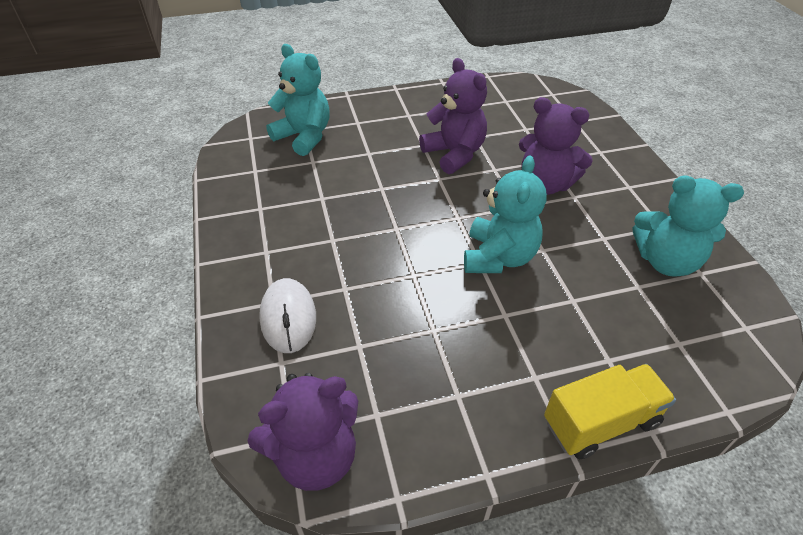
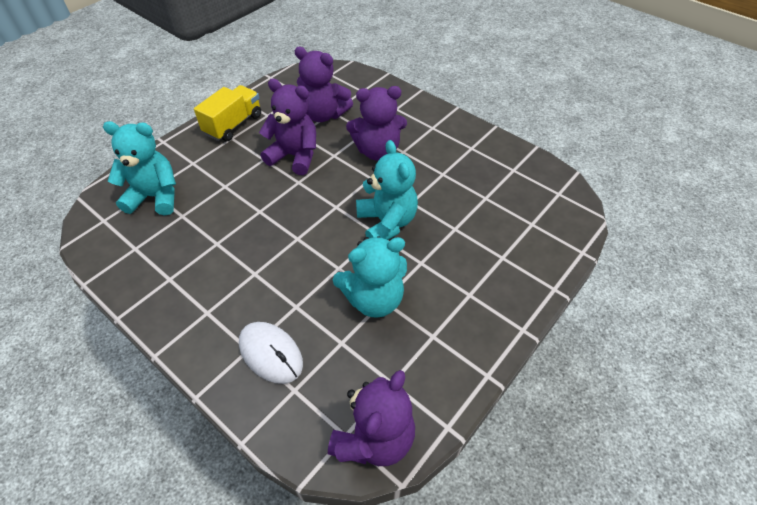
camera: 35 degrees left, 5 degrees up
(514, 128) = (323, 114): none -> purple teddy bear
(601, 422) = (525, 300): yellow truck -> yellow truck (233, 125)
(666, 261) = (489, 172): turquoise teddy bear -> turquoise teddy bear (374, 299)

